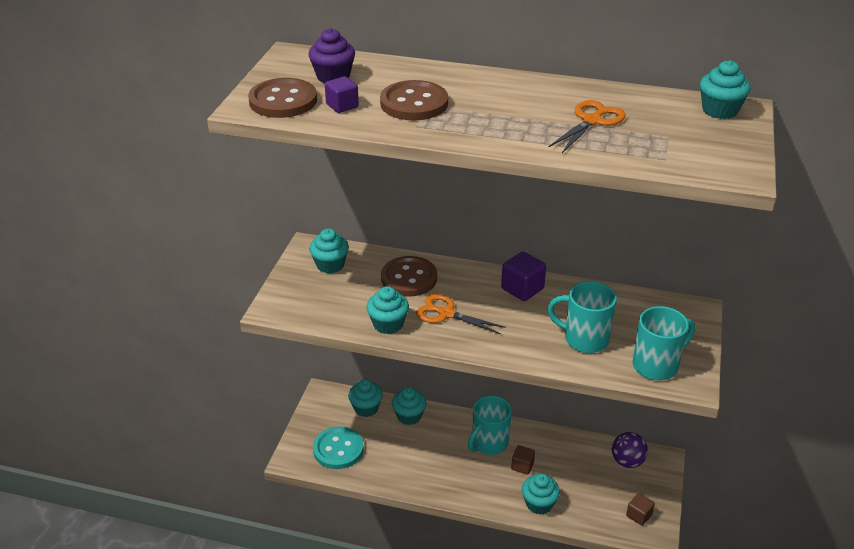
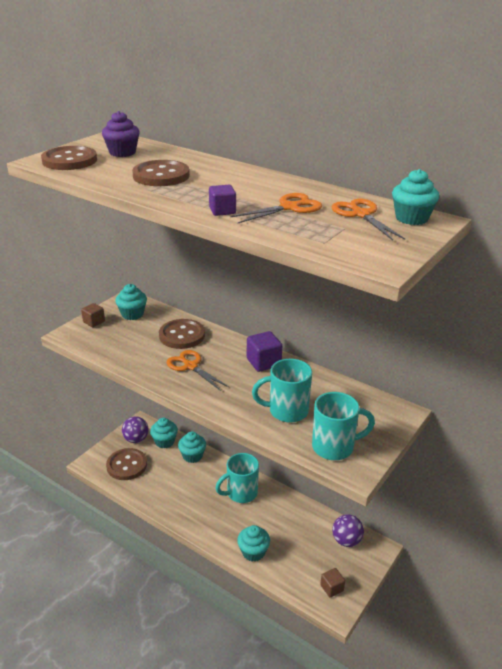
camera: 20 degrees right, 5 degrees down
(330, 415) = (136, 439): none -> purple ball
(338, 449) = (127, 465): turquoise button -> brown button
(342, 106) = (107, 169): purple cube -> purple cube (222, 211)
(388, 324) = (141, 363): turquoise cupcake -> none
(522, 466) = (257, 518): brown cube -> brown cube (94, 322)
(584, 339) = (286, 411): turquoise mug -> turquoise mug turned 45 degrees counterclockwise
(669, 116) = (361, 215): none -> orange scissors

